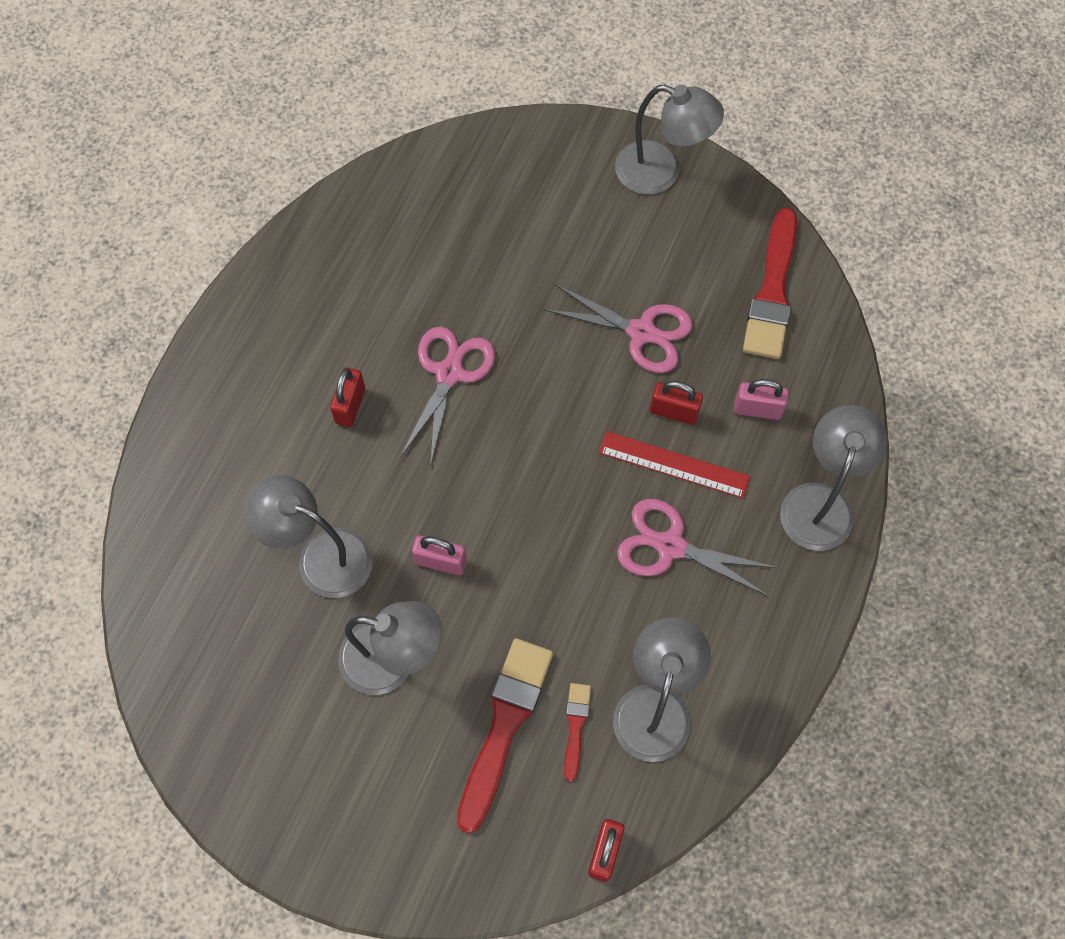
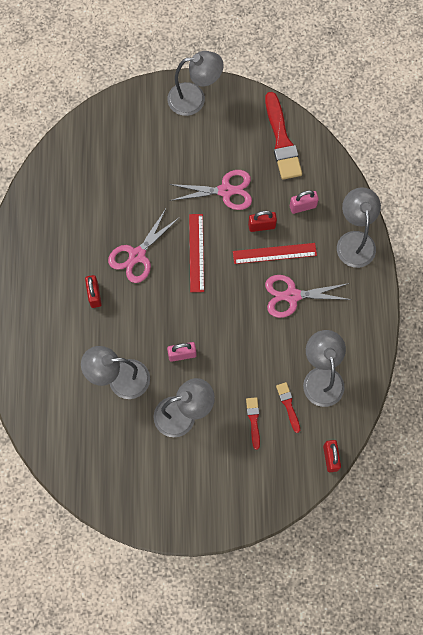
camera: 25 degrees left, 5 degrees up
(449, 373) = (137, 255): pink scissors -> pink scissors turned 135 degrees counterclockwise
(504, 725) = (253, 420): red brush -> red brush, size x0.49
(546, 409) = (196, 252): none -> red ruler

